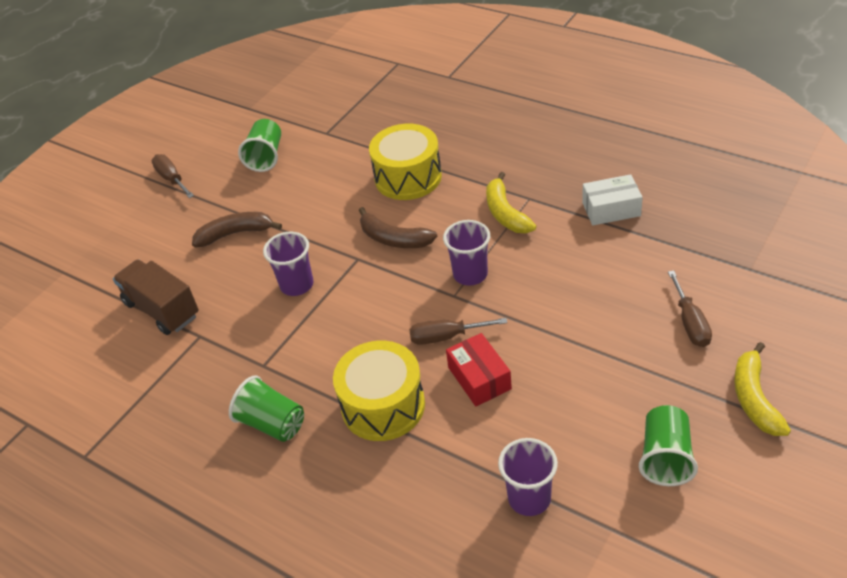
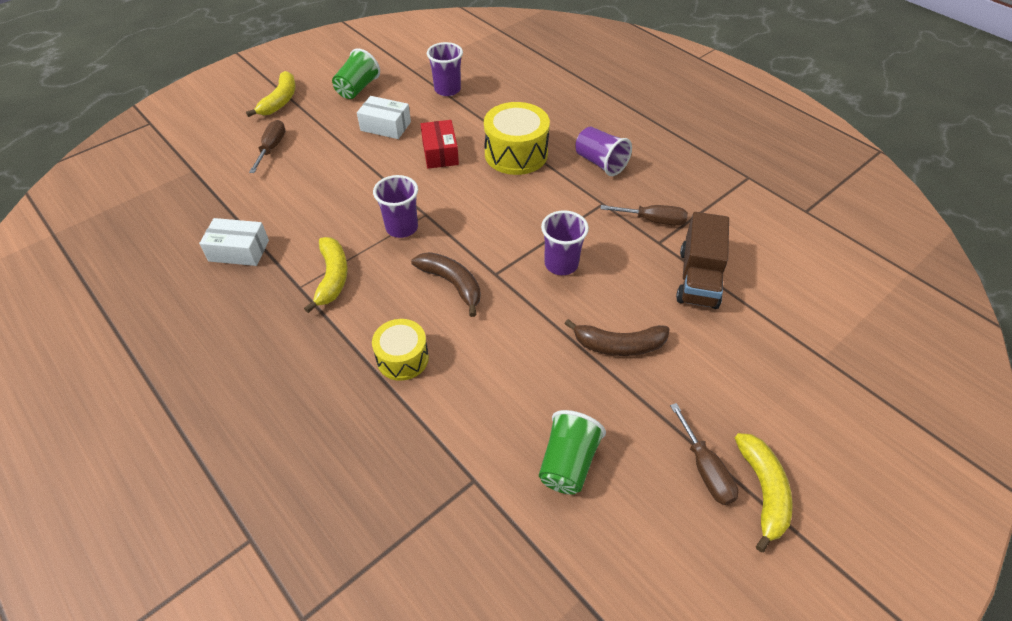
camera: 170 degrees left, 5 degrees up
(134, 178) = (763, 491): none -> yellow banana
(162, 309) = (698, 278): brown truck -> brown truck turned 45 degrees clockwise
(272, 423) = (600, 163): green cup -> purple cup
(408, 177) = (402, 358): yellow drum -> yellow drum, size x0.63
(446, 337) = (449, 185): brown screwdriver -> brown screwdriver (653, 220)
(575, 399) = (385, 126): none -> white box

